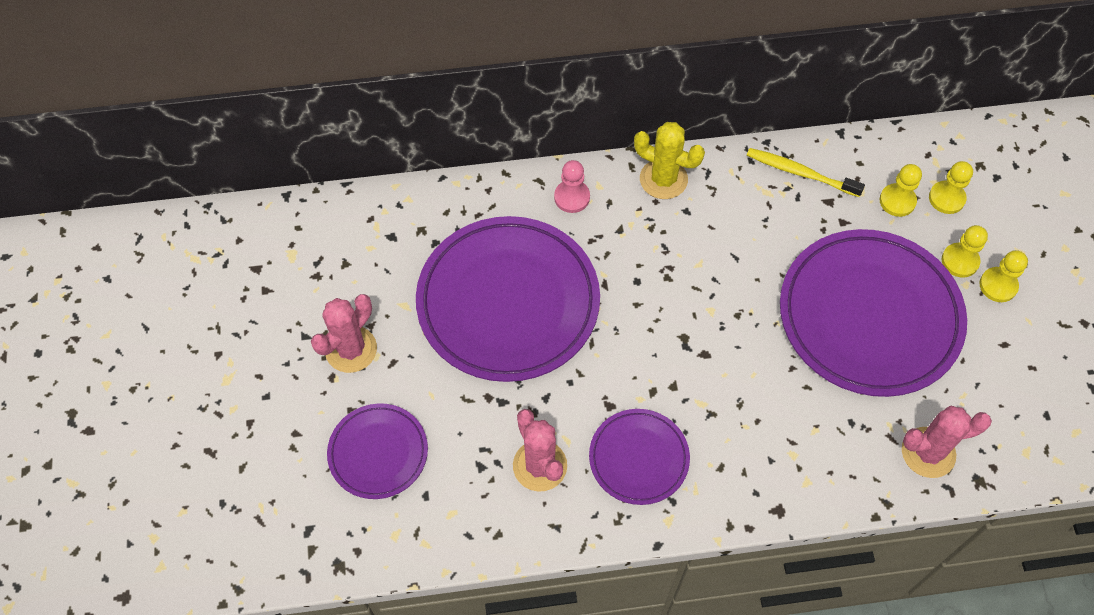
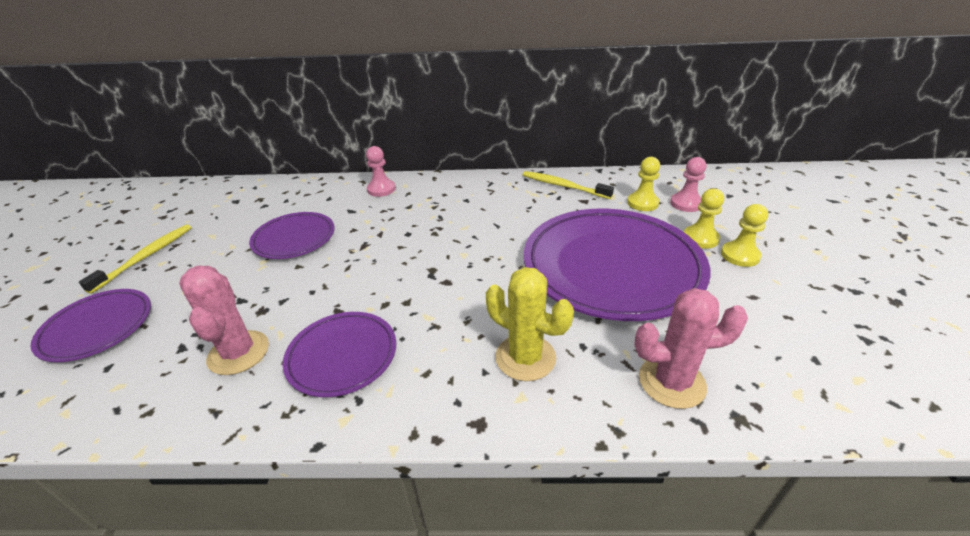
camera: 10 degrees right, 25 degrees down
(351, 349) = (146, 257): pink cactus -> yellow toothbrush
(508, 302) = (294, 239): purple plate -> purple plate, size x0.52
(663, 179) = (455, 184): yellow cactus -> yellow cactus (525, 357)
(946, 198) = (686, 204): yellow pawn -> pink pawn

